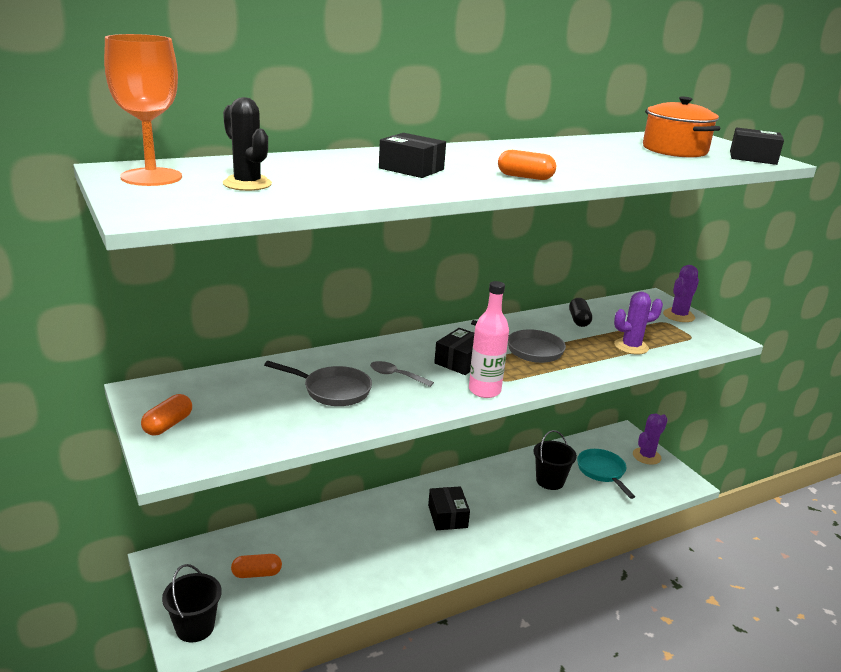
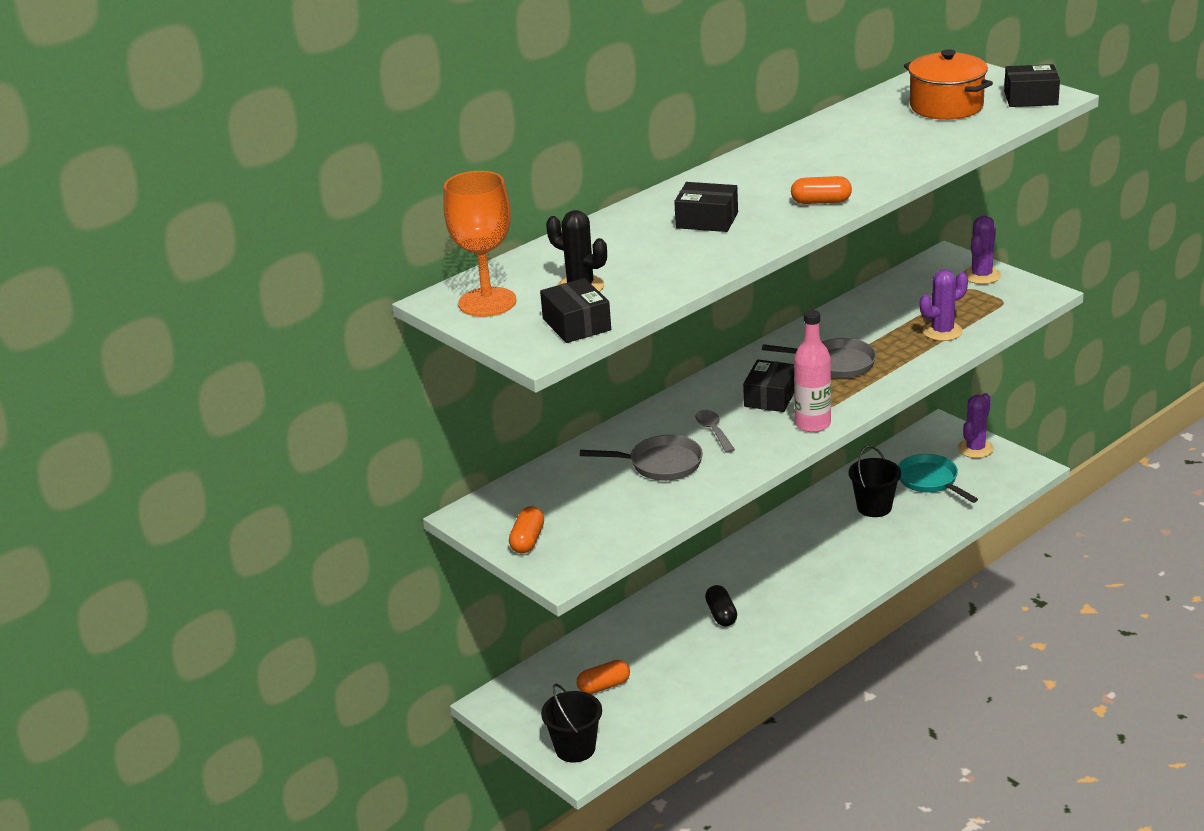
camera: 10 degrees left, 5 degrees up
(396, 376) = (713, 431): grey spoon -> grey spoon turned 60 degrees clockwise
(447, 516) = (776, 576): black box -> black box (576, 324)
(578, 320) = (872, 311): black capsule -> black capsule (721, 614)

